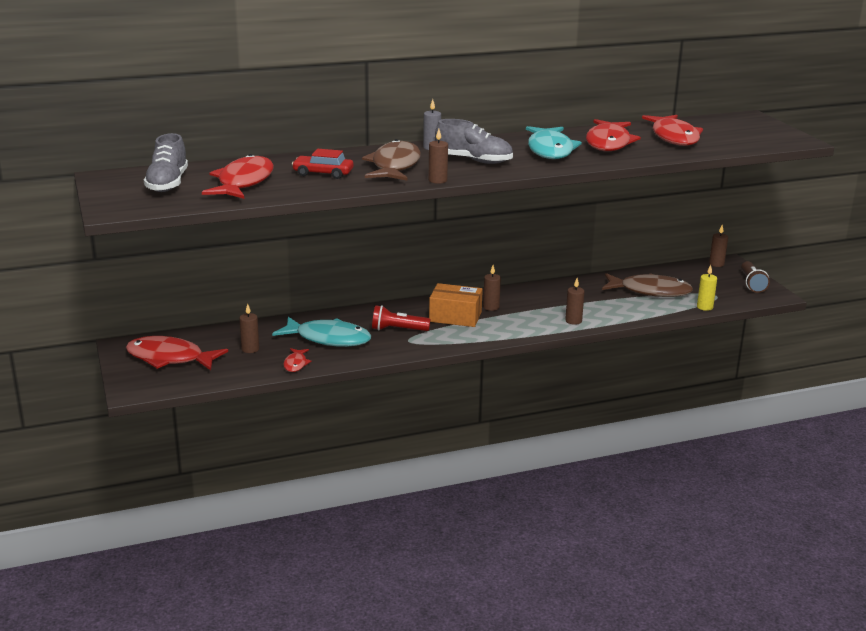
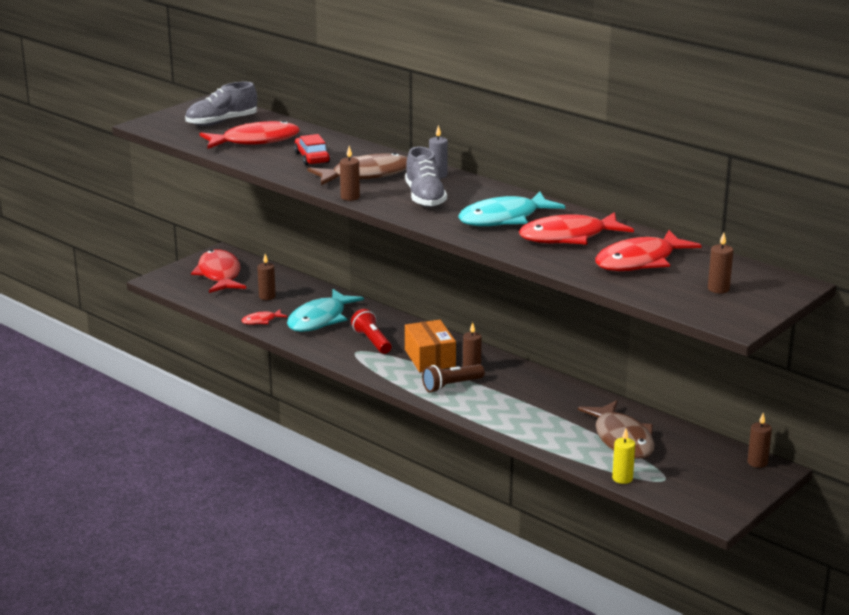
camera: 60 degrees right, 0 degrees up
(328, 339) = (320, 319): turquoise fish -> turquoise fish turned 45 degrees clockwise
(573, 321) = (493, 415): brown candle -> brown candle (718, 289)
(752, 284) = (729, 495): brown flashlight -> brown flashlight (451, 386)

